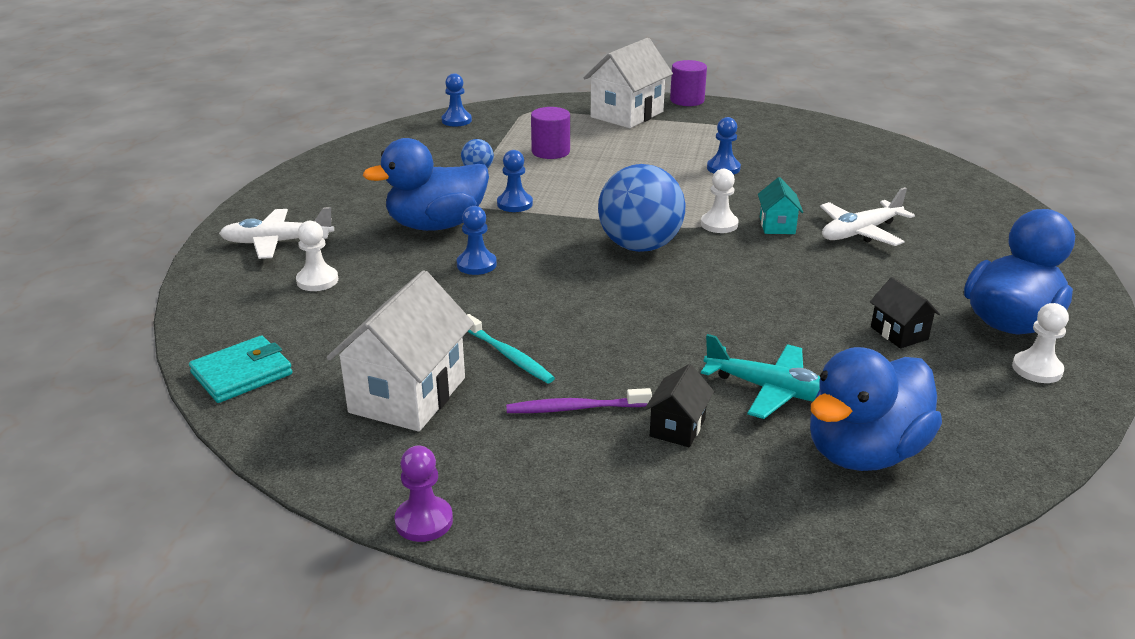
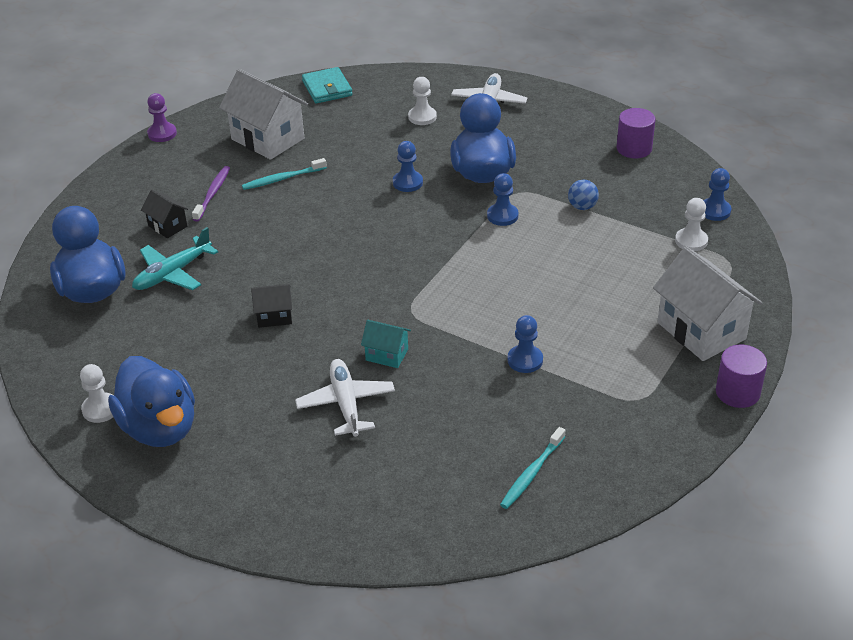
camera: 110 degrees right, 10 degrees up
(550, 152) = (611, 256): purple cylinder -> purple cylinder (634, 148)
(640, 246) = (393, 265): blue ball -> none
(719, 224) = (407, 320): white pawn -> white pawn (691, 241)
(846, 151) = (531, 473): none -> turquoise toothbrush
(899, 333) = (189, 358): black house -> black house (274, 316)

